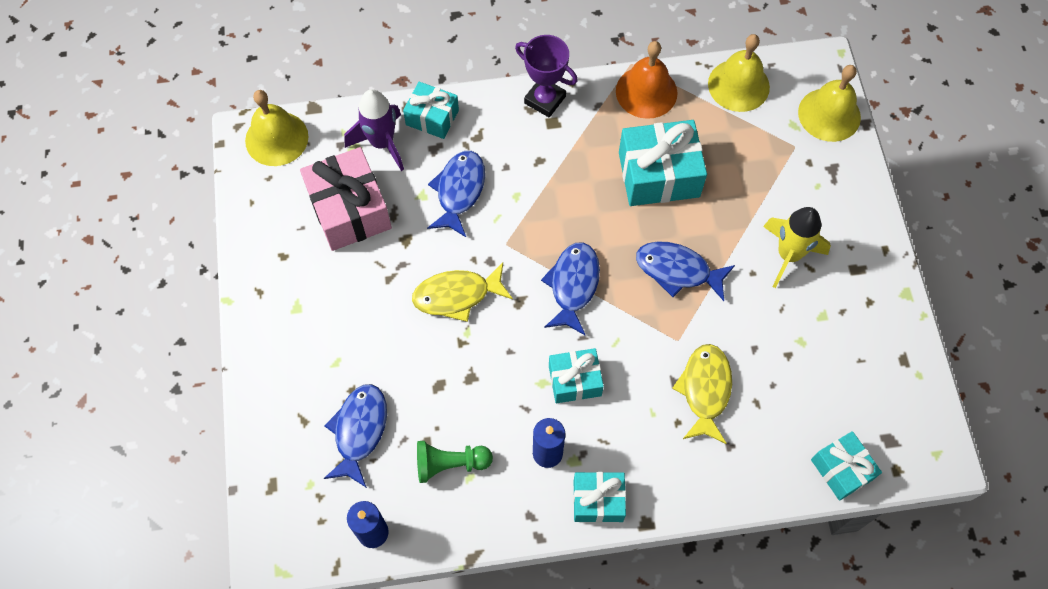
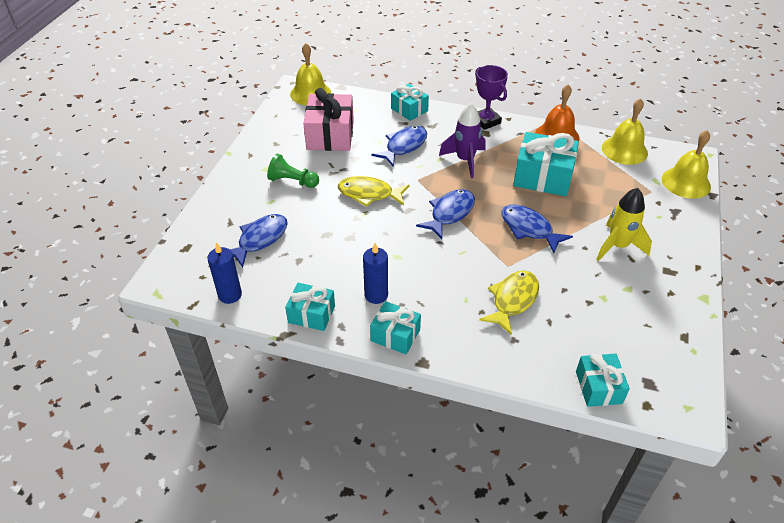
camera: 25 degrees right, 20 degrees down
(382, 143) = (371, 112): purple rocket -> purple rocket (465, 160)
(450, 464) = (306, 277): green pawn -> green pawn (293, 181)
(575, 380) = (420, 262): turquoise gift -> turquoise gift (311, 314)

